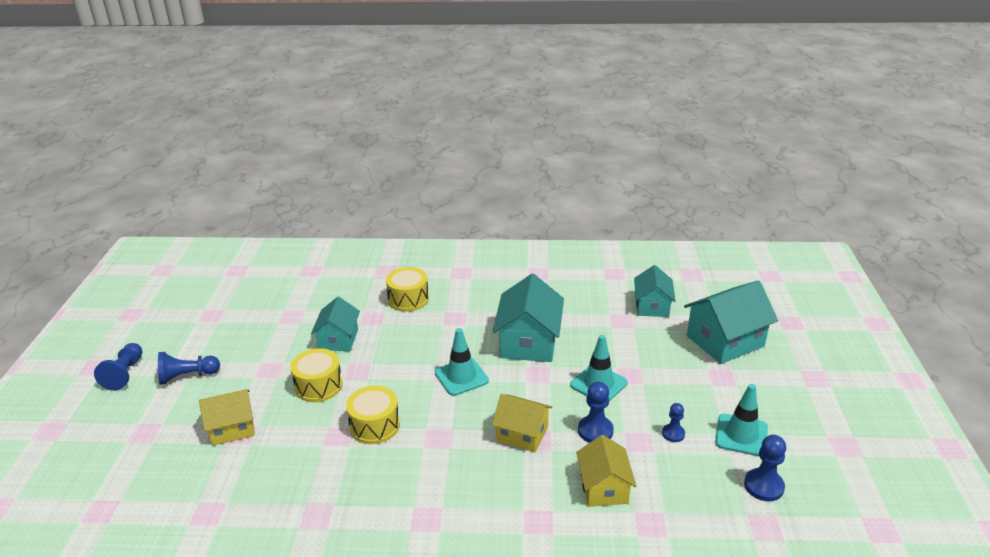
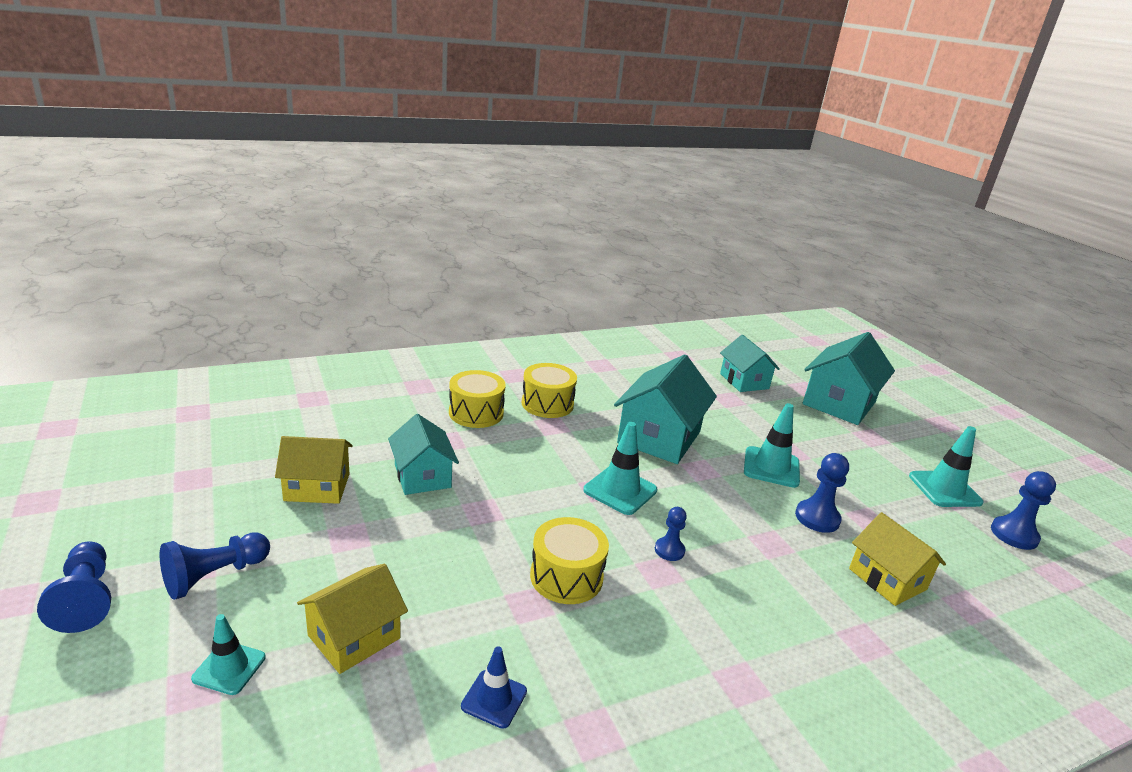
camera: 30 degrees left, 5 degrees down
(165, 427) = (229, 668): none -> turquoise traffic cone
(278, 482) = (494, 699): none -> blue traffic cone
(319, 386) = (444, 542): yellow drum -> yellow drum (547, 404)
(522, 434) = (749, 541): yellow house -> yellow house (317, 487)
(528, 342) = (659, 437): turquoise house -> turquoise house turned 45 degrees clockwise
(673, 434) = (889, 502): blue pawn -> blue pawn (669, 550)

